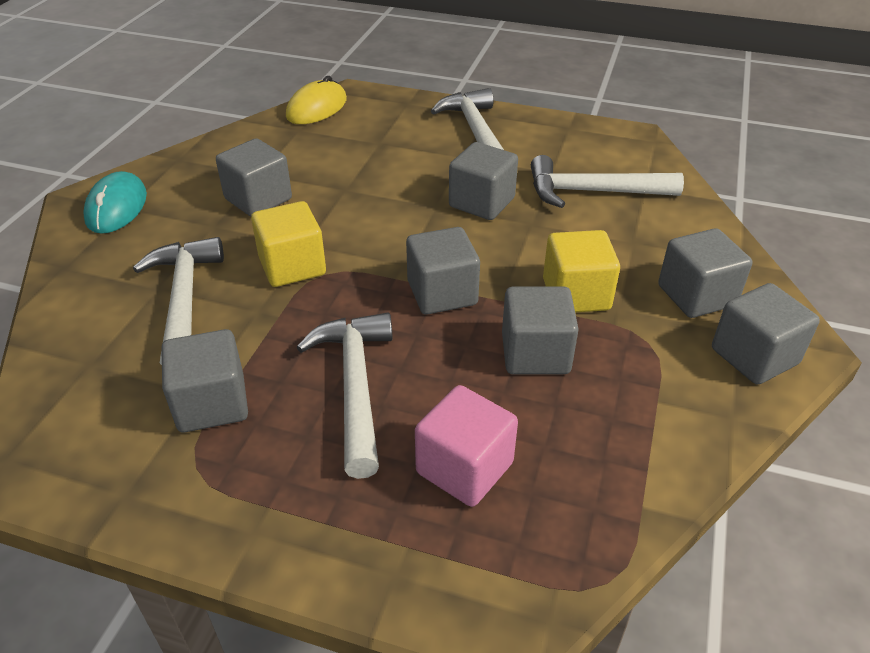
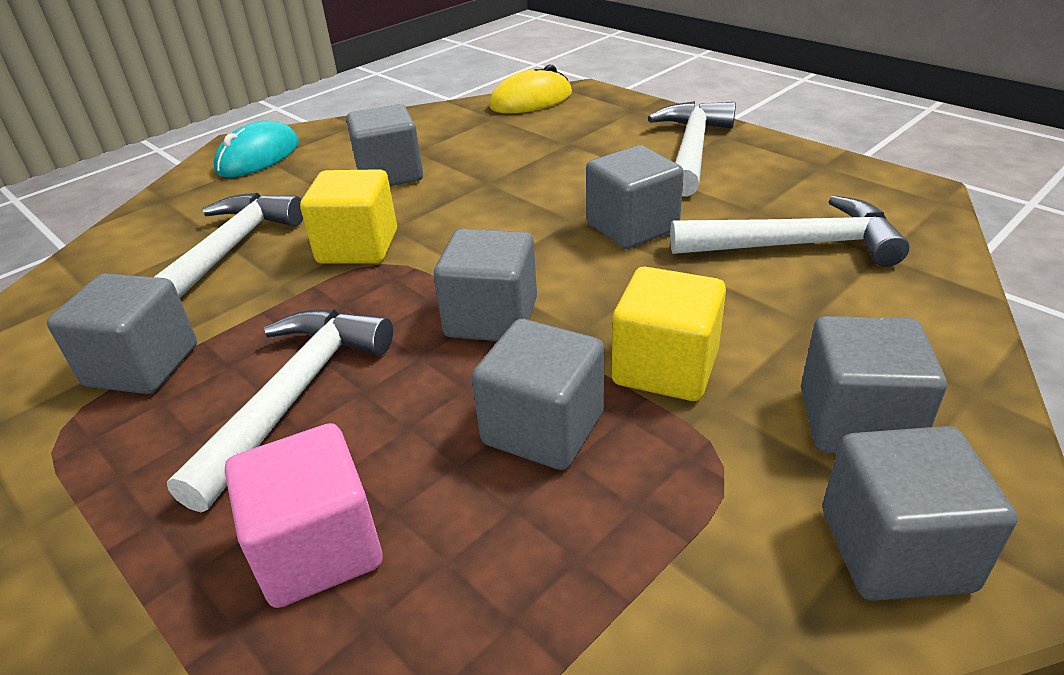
camera: 30 degrees right, 5 degrees down
(592, 192) = (795, 245): white hammer -> white hammer turned 150 degrees clockwise

